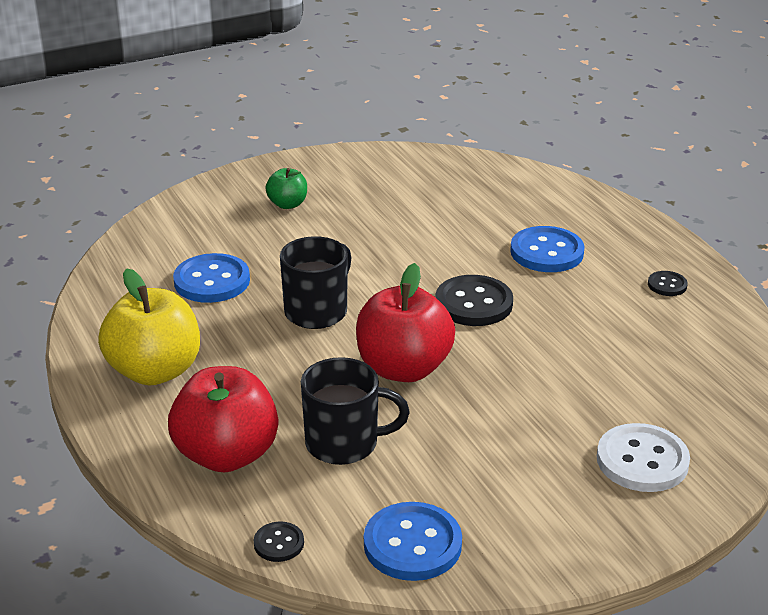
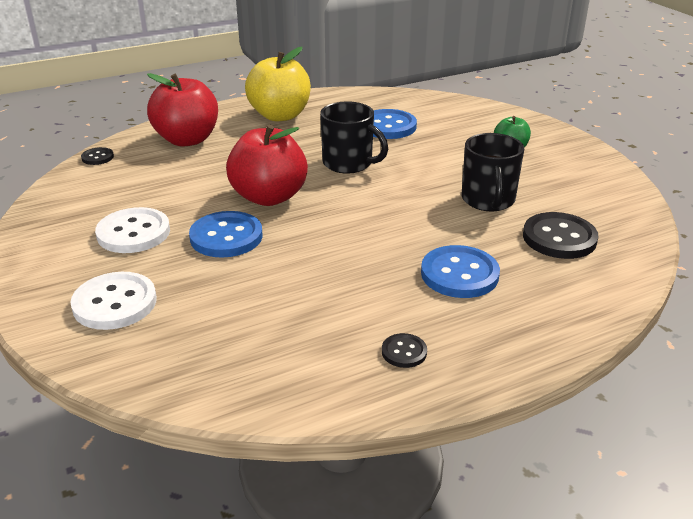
camera: 90 degrees right, 0 degrees up
(344, 443) = (185, 175): black mug -> black mug (488, 200)
(412, 544) = (72, 199): blue button -> blue button (226, 237)
(473, 303) = (362, 230): black button -> black button (559, 238)
(497, 469) = (133, 233): none -> white button

